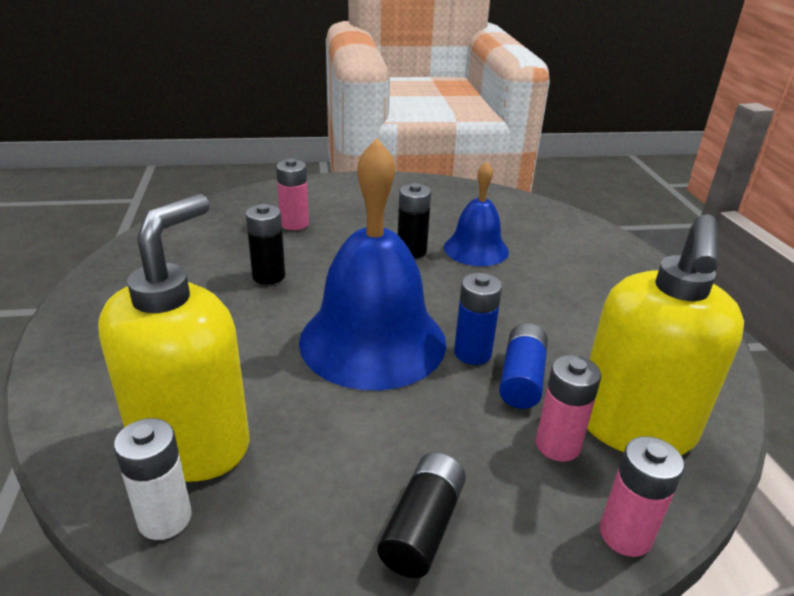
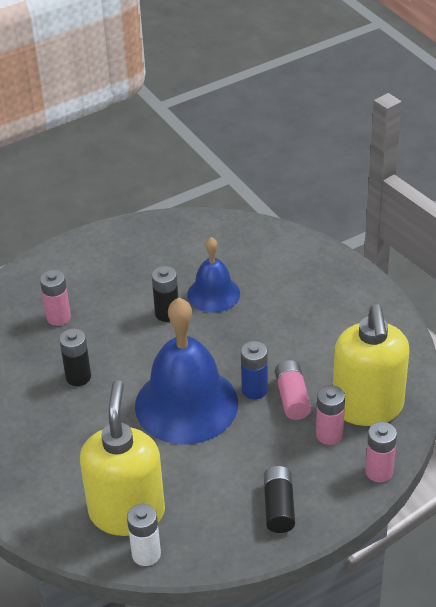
camera: 20 degrees left, 10 degrees up
(521, 378) = (292, 397): blue battery -> pink battery

